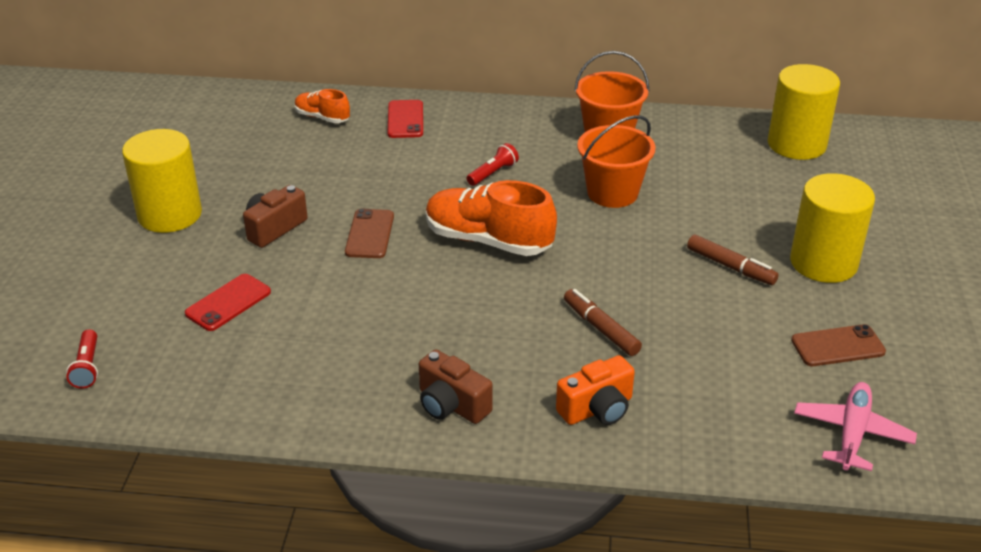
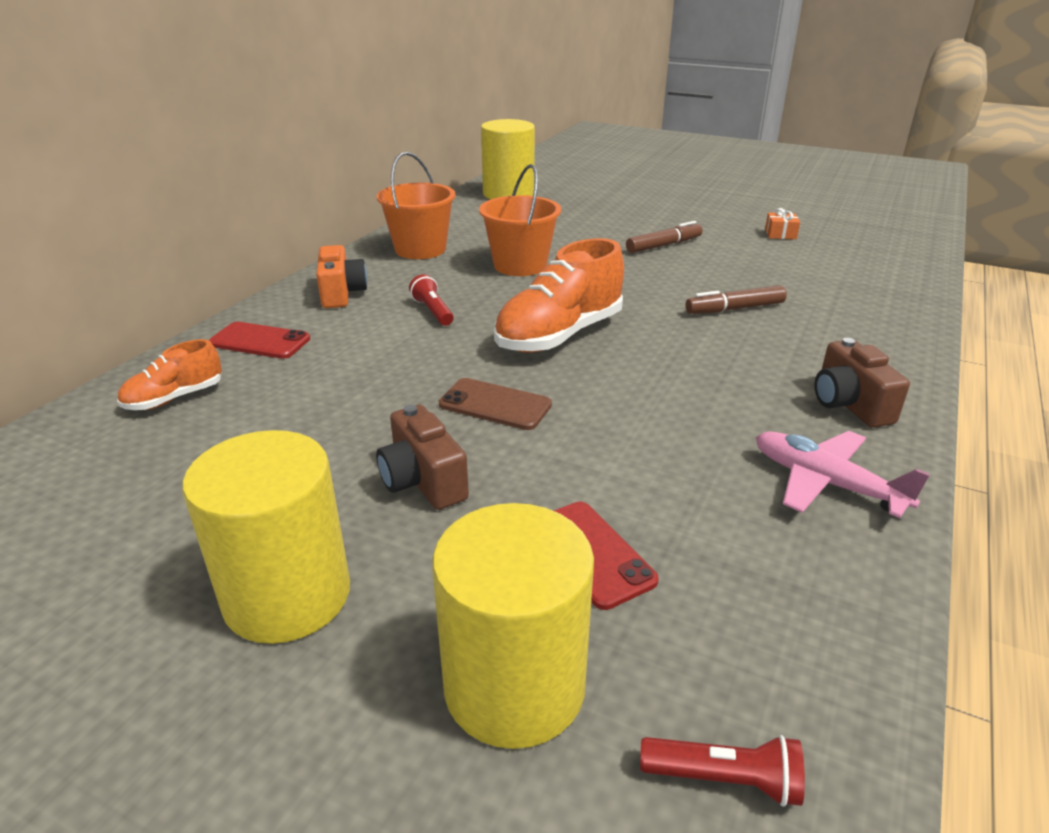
camera: 70 degrees left, 5 degrees down
(451, 405) = (849, 404): brown camera -> brown camera turned 105 degrees clockwise
(597, 409) = (856, 332): orange camera -> orange camera (341, 293)
(823, 262) = (674, 217): yellow cylinder -> yellow cylinder (514, 686)
(837, 346) = (780, 234): brown phone -> orange gift
(852, 433) = (884, 250): pink plane -> pink plane (825, 483)

